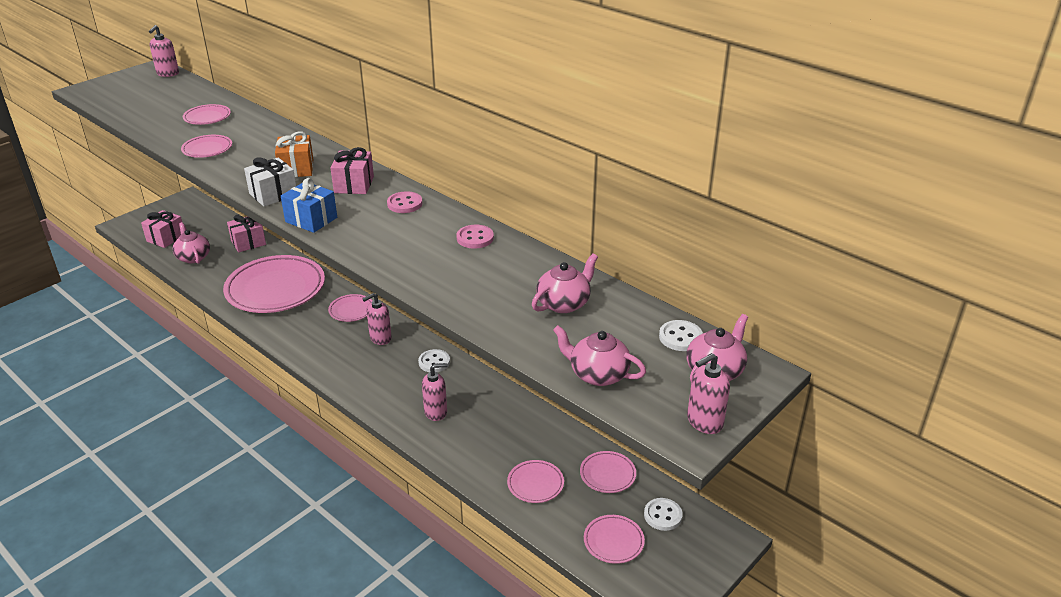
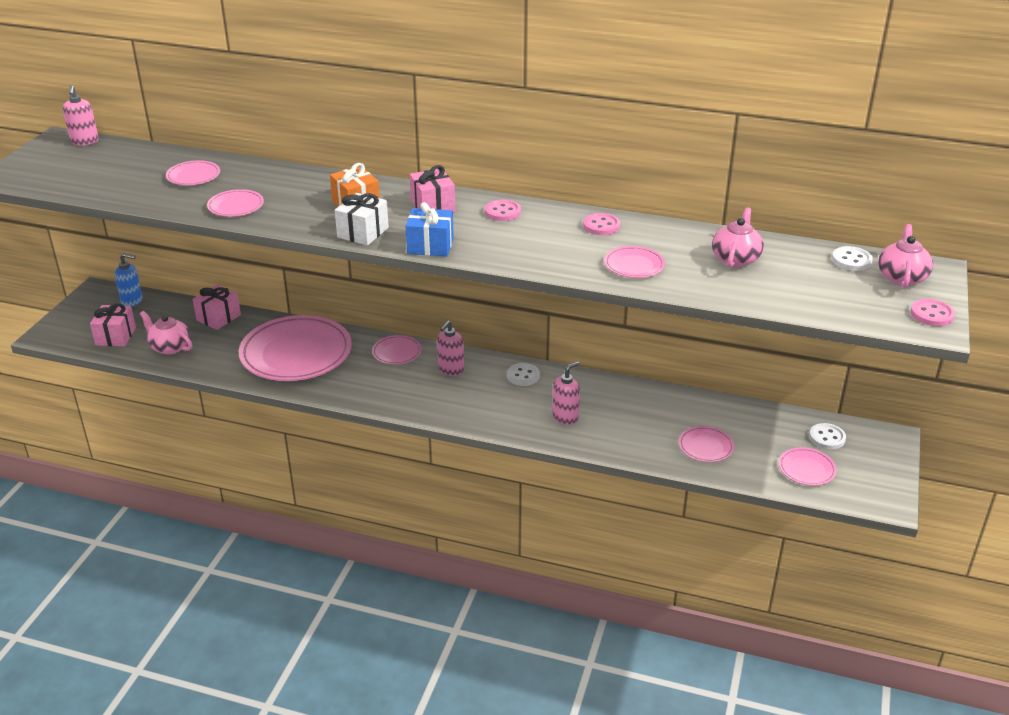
camera: 25 degrees left, 0 degrees up
(202, 213) = (132, 301): none -> blue soap dispenser
(597, 374) = (820, 303): pink teapot -> none
(607, 474) = (757, 421): pink plate -> pink plate (634, 265)
(704, 422) = (932, 314): pink soap dispenser -> pink button

